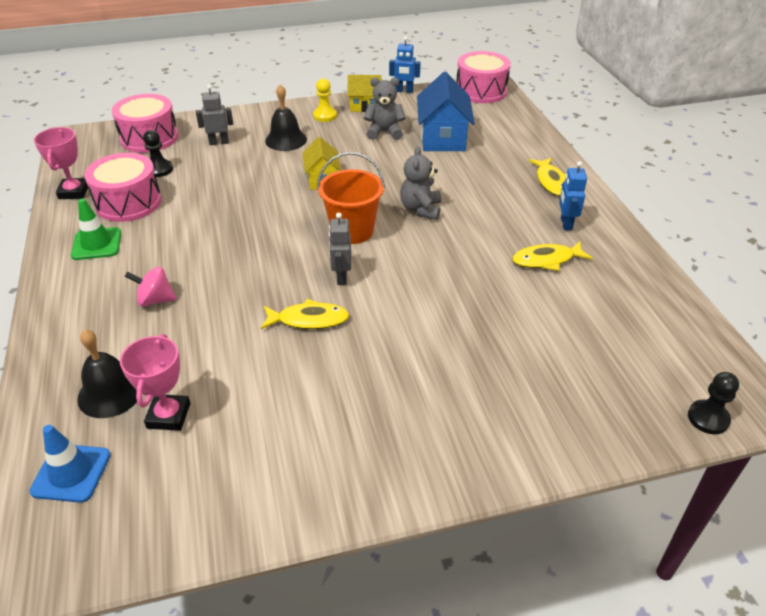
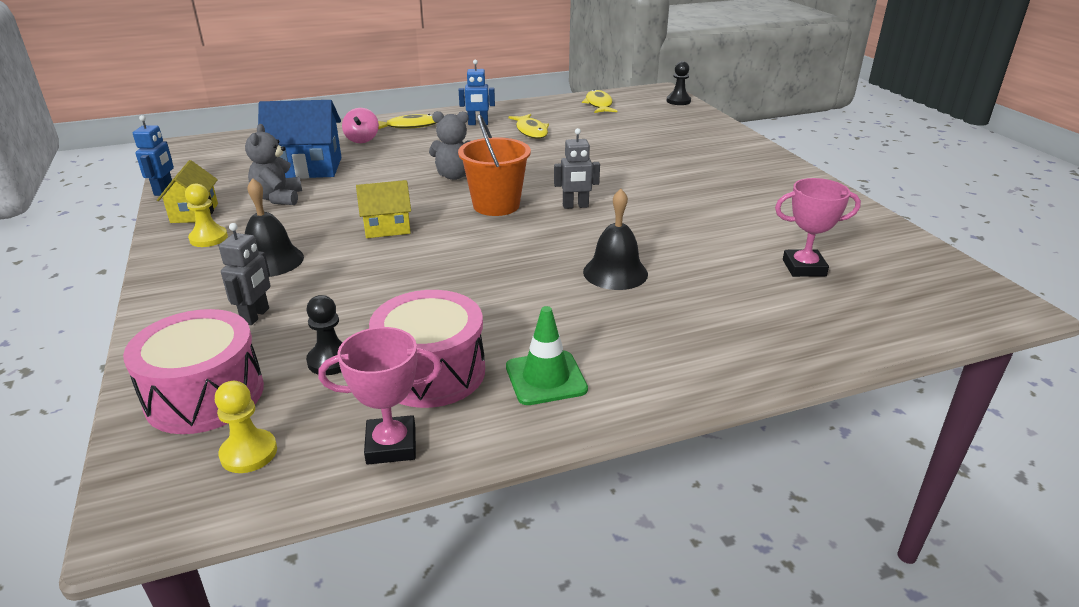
camera: 95 degrees left, 10 degrees down
(71, 473) = (904, 305): blue traffic cone -> none
(96, 154) = (249, 453): none -> yellow pawn
(110, 393) = (800, 305): black bell -> black bell (615, 272)
(155, 300) = (649, 305): pink spinning top -> pink spinning top (362, 140)
(219, 142) = (256, 316): grey robot -> grey robot turned 150 degrees counterclockwise
(309, 320) = (644, 216): yellow fish -> yellow fish (599, 104)
(481, 91) = (197, 150): pink drum -> none

